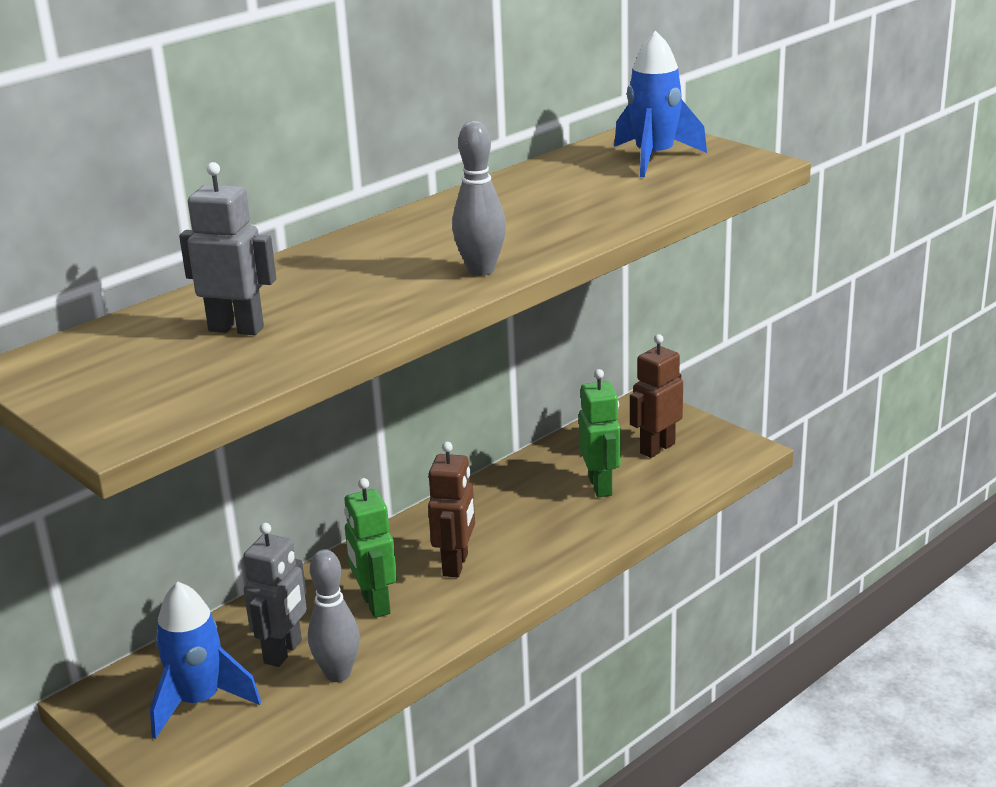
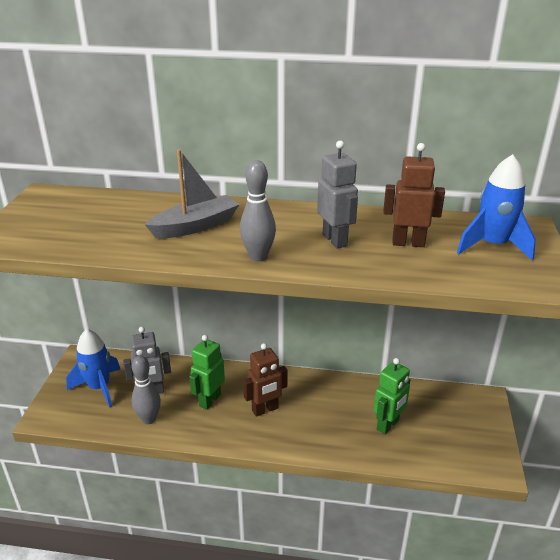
camera: 50 degrees right, 5 degrees up
(236, 329) = (121, 222): grey robot -> grey robot (335, 240)
(340, 285) = (195, 226): none -> grey boat
(657, 448) = (450, 428): brown robot -> brown robot (408, 243)

